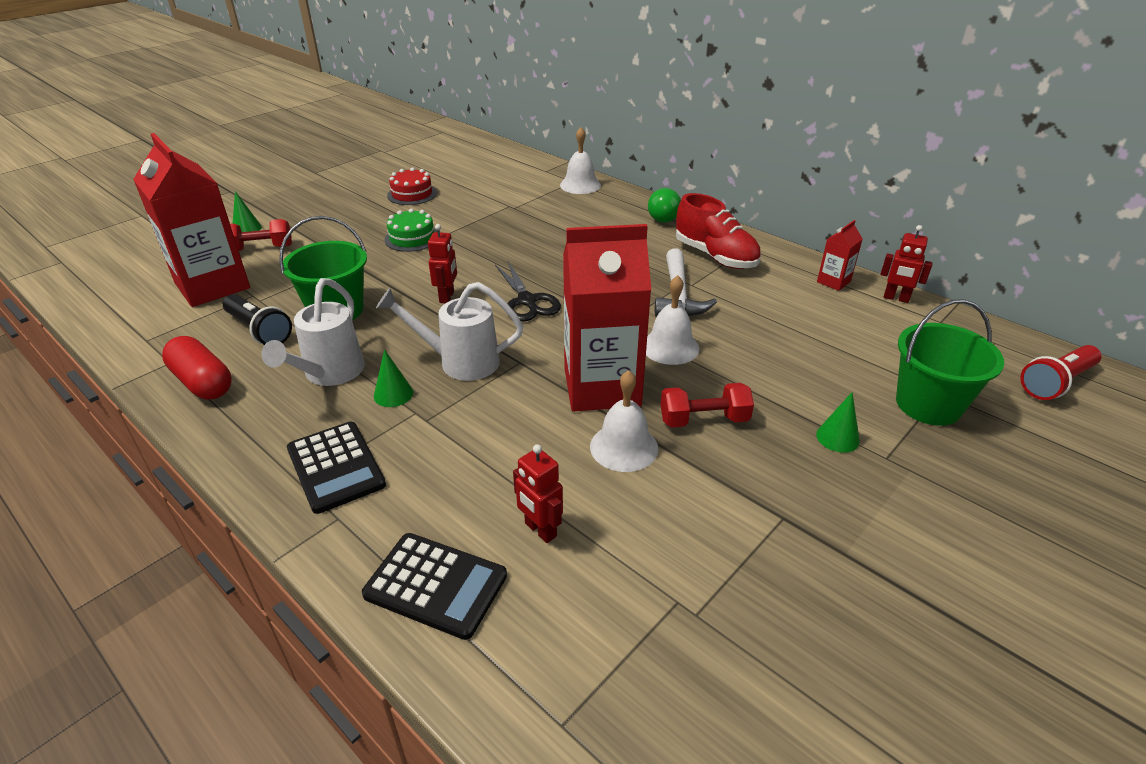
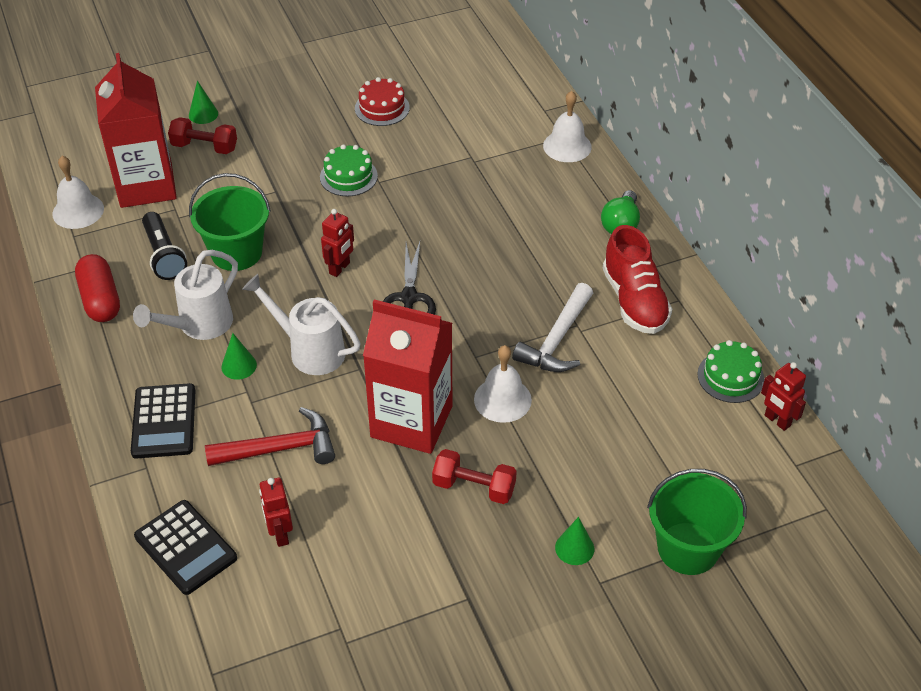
camera: 25 degrees right, 10 degrees up
(485, 450) = (280, 448): none -> red hammer
(624, 447) = (389, 487): white bell -> white bell (78, 211)
(833, 282) = (730, 377): red carton -> green cake
(1056, 383) = (838, 574): red flashlight -> none

